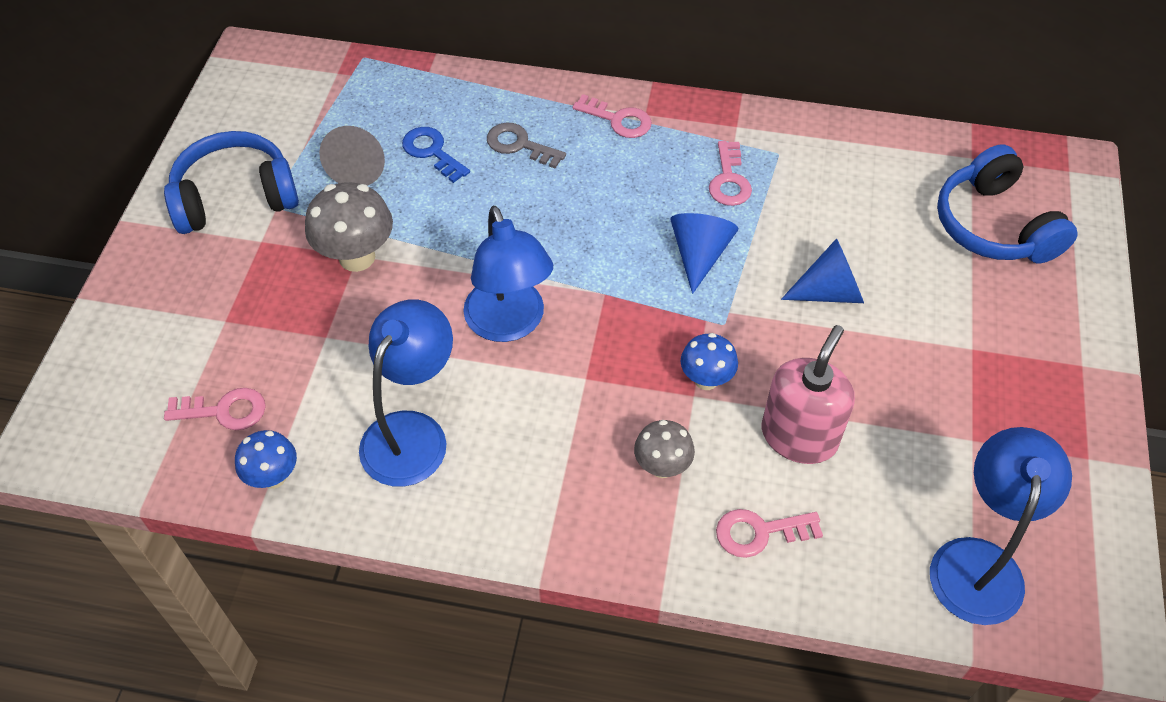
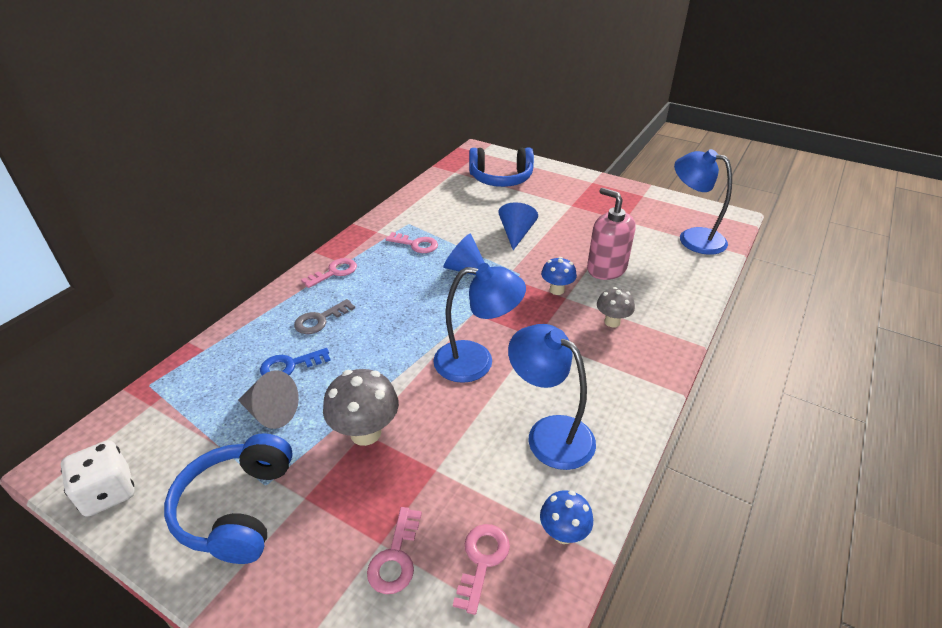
camera: 70 degrees left, 15 degrees down
(229, 101) = (108, 492): none -> white dice
(759, 532) = (664, 298): pink key -> pink key (395, 557)

